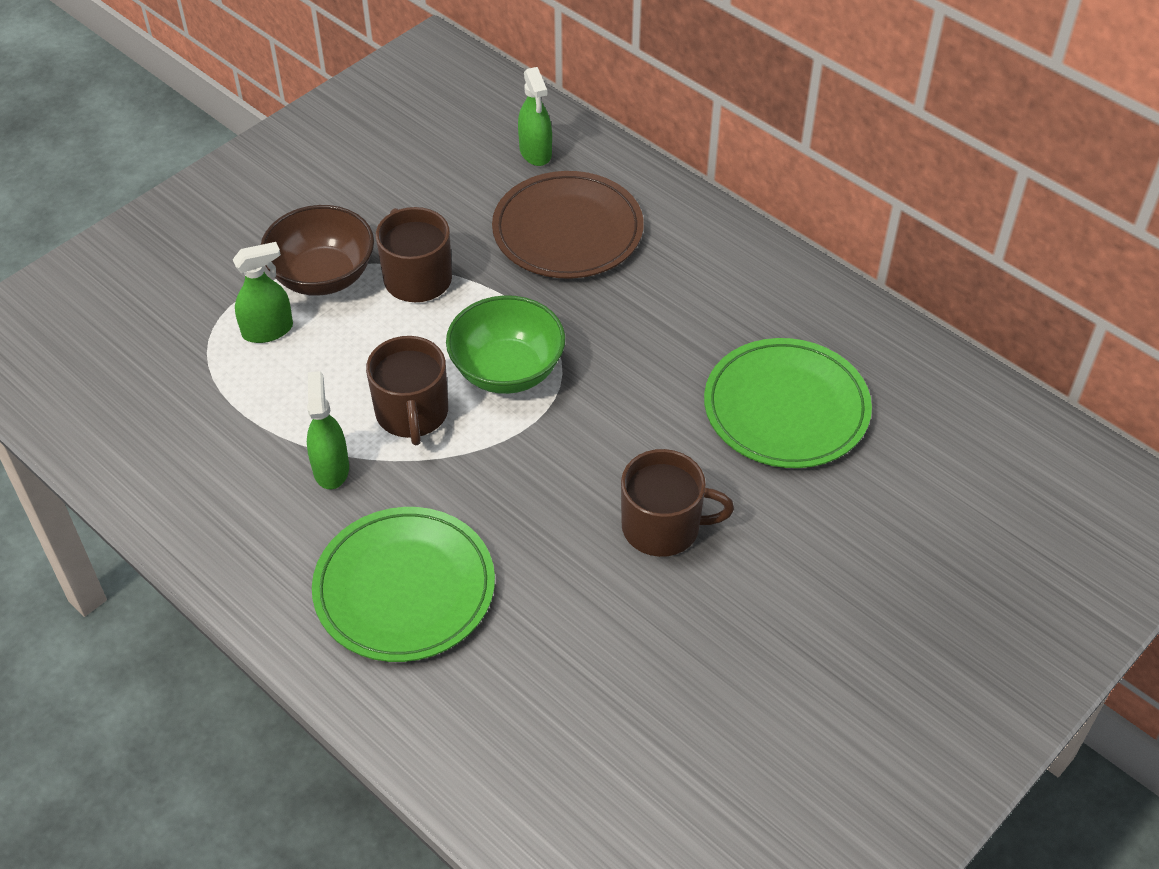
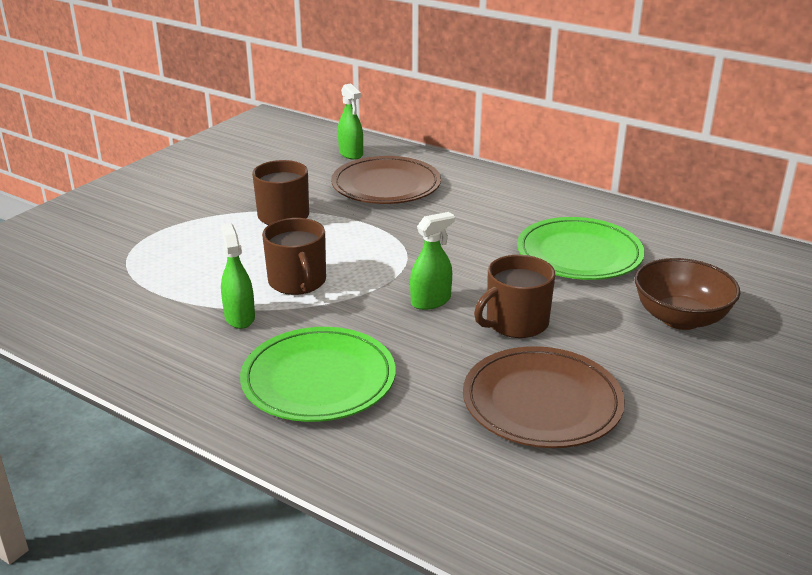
camera: 10 degrees left, 20 degrees down
(268, 330) = (173, 250): green spray bottle -> green spray bottle (431, 301)
(323, 276) = (210, 220): brown bowl -> brown bowl (680, 318)
(507, 370) = (364, 254): green bowl -> none
(653, 664) = (542, 402): none -> brown plate
(663, 526) = (515, 323): brown mug -> brown mug turned 150 degrees clockwise

